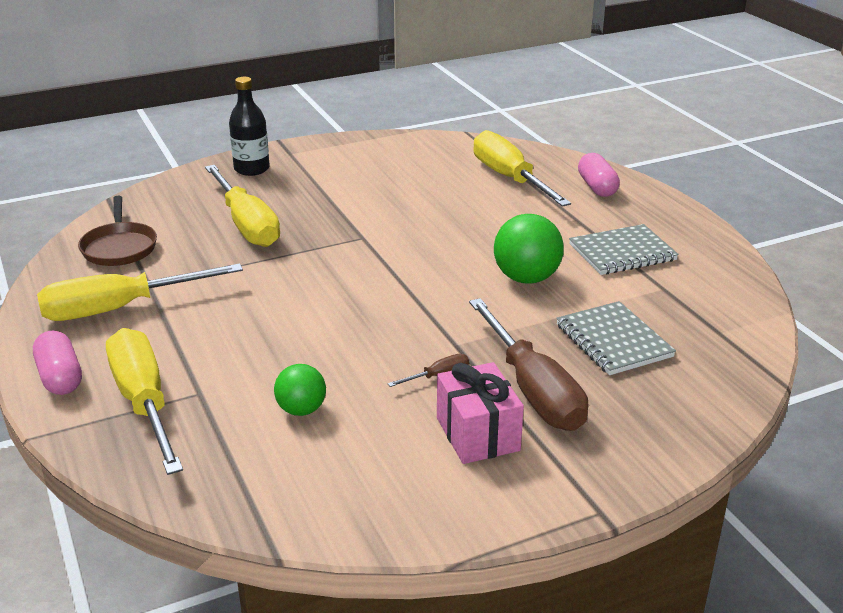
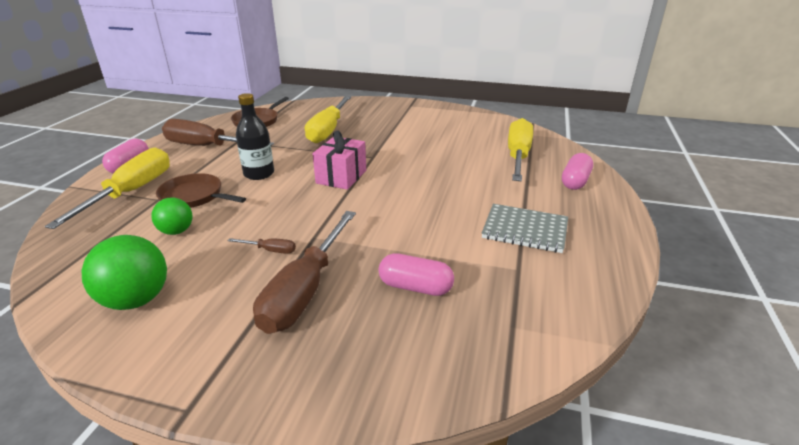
camera: 40 degrees right, 0 degrees up
(120, 308) = (206, 147): yellow screwdriver -> brown screwdriver
(241, 369) = (194, 196): none -> brown pan
(251, 169) = (378, 107): black bottle -> black bottle (259, 174)
(478, 434) = (224, 299): pink gift -> pink gift (341, 177)
(526, 278) = (427, 217): green ball -> green ball (136, 300)
(613, 341) = (415, 287): grey notebook -> pink capsule

